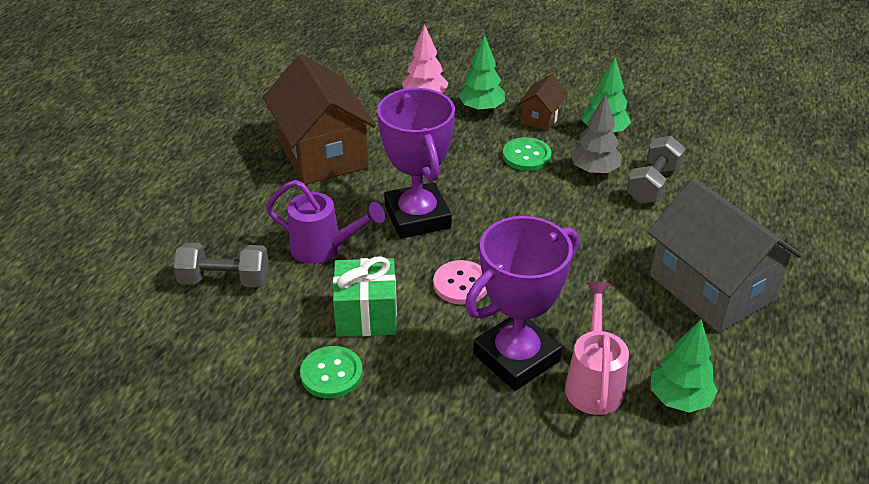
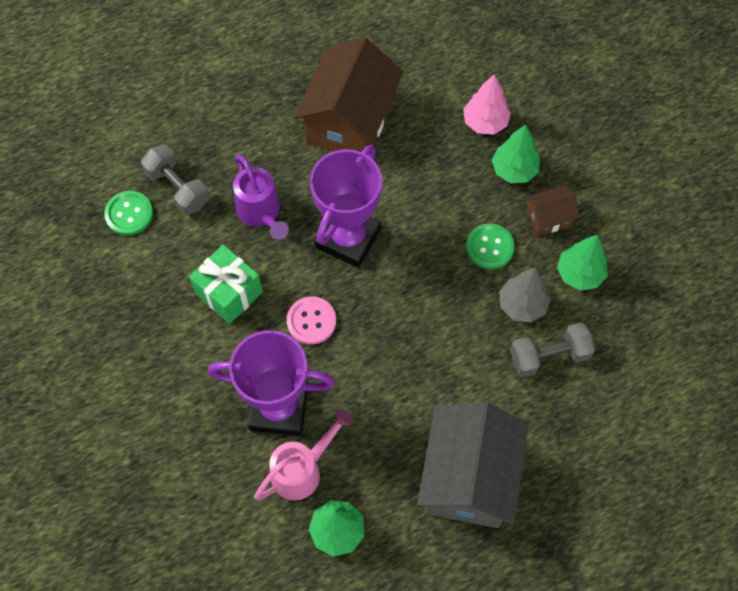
camera: 45 degrees right, 25 degrees up
(331, 374) = (164, 319): green button -> green button (129, 214)

